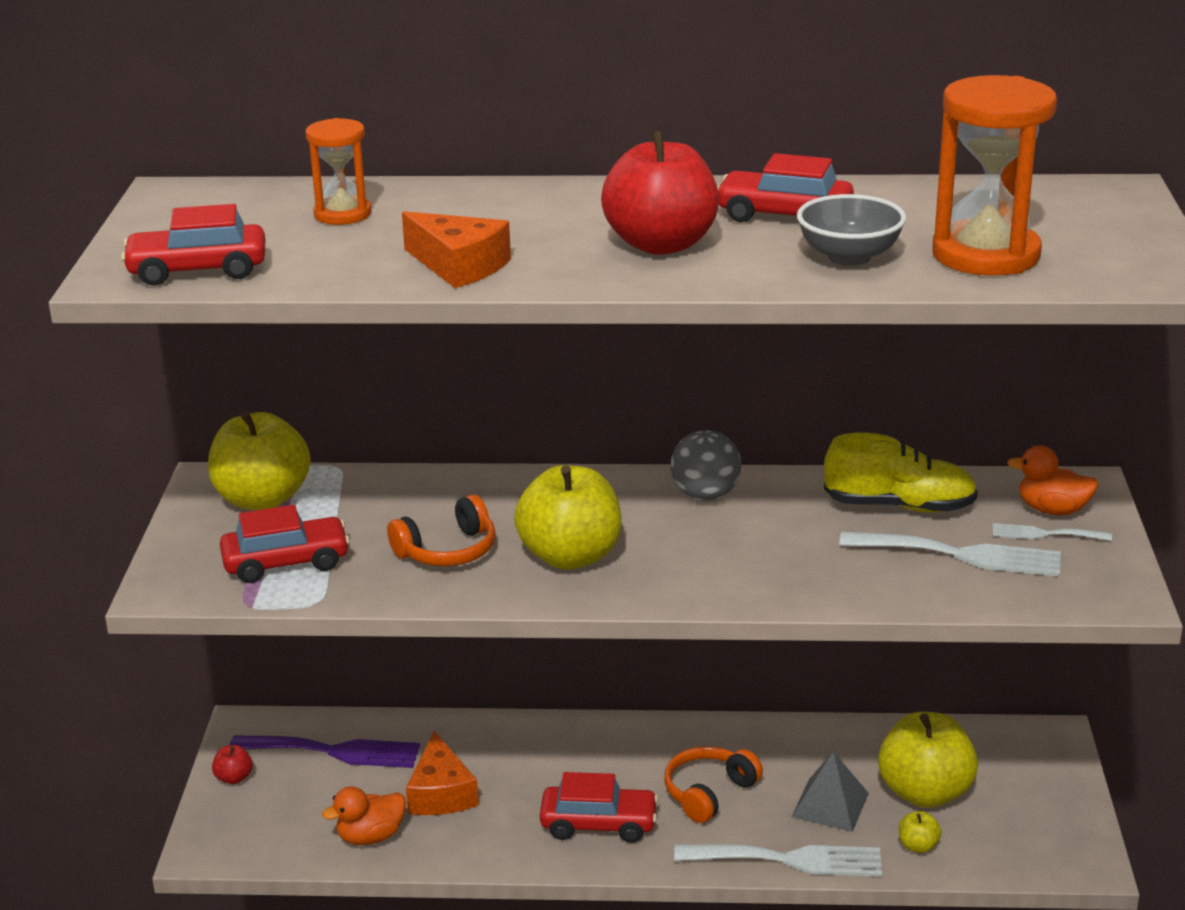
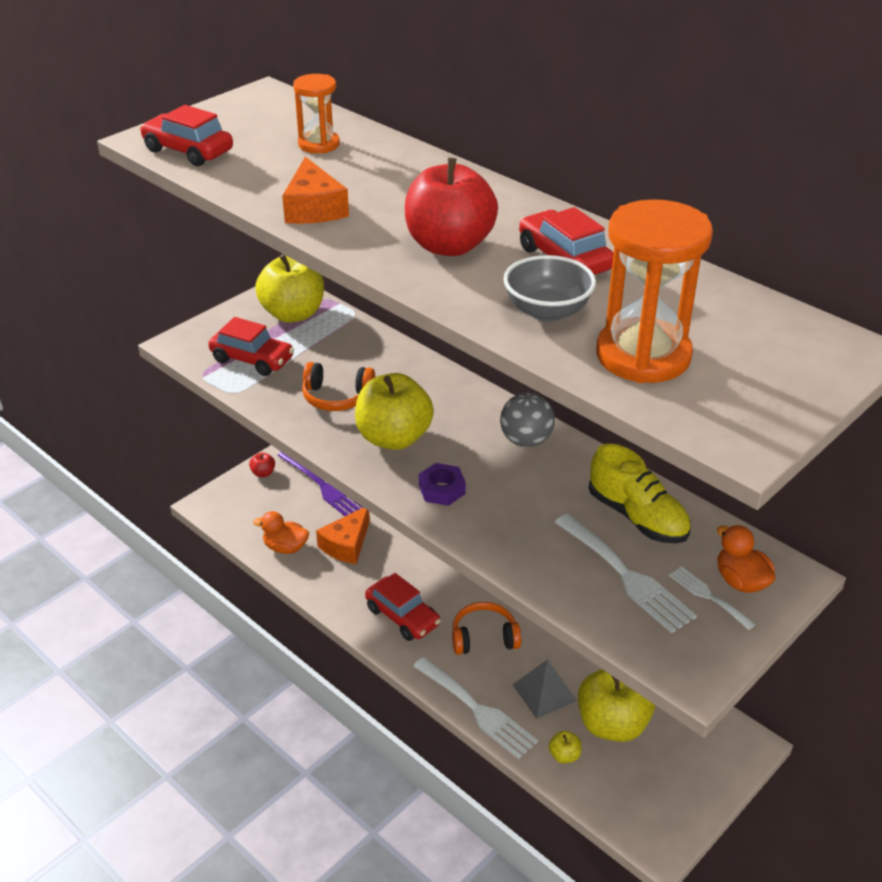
camera: 40 degrees right, 10 degrees up
(691, 575) = (442, 489): none -> purple nut

